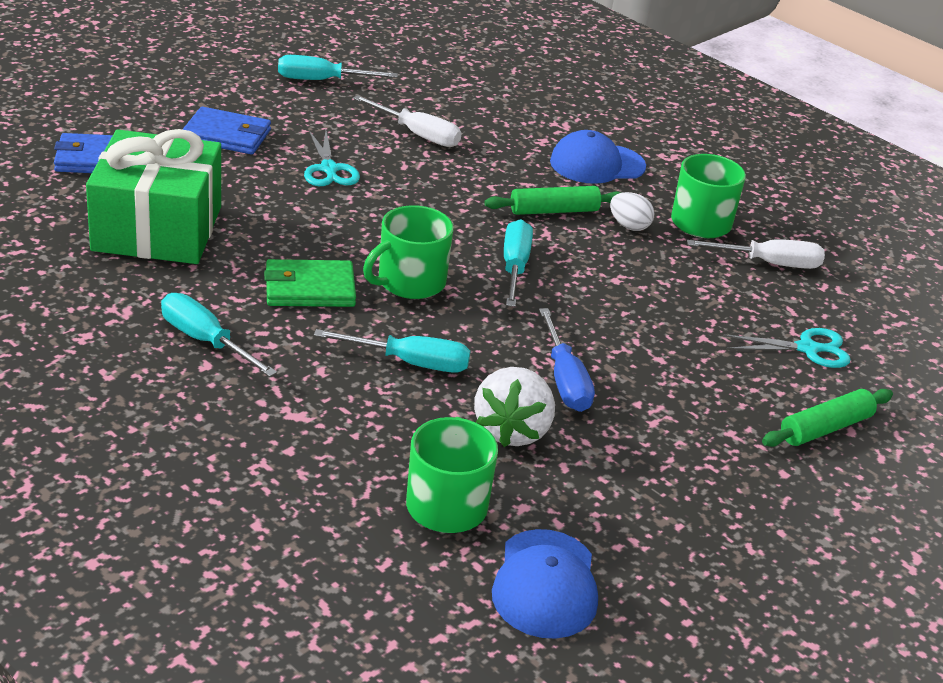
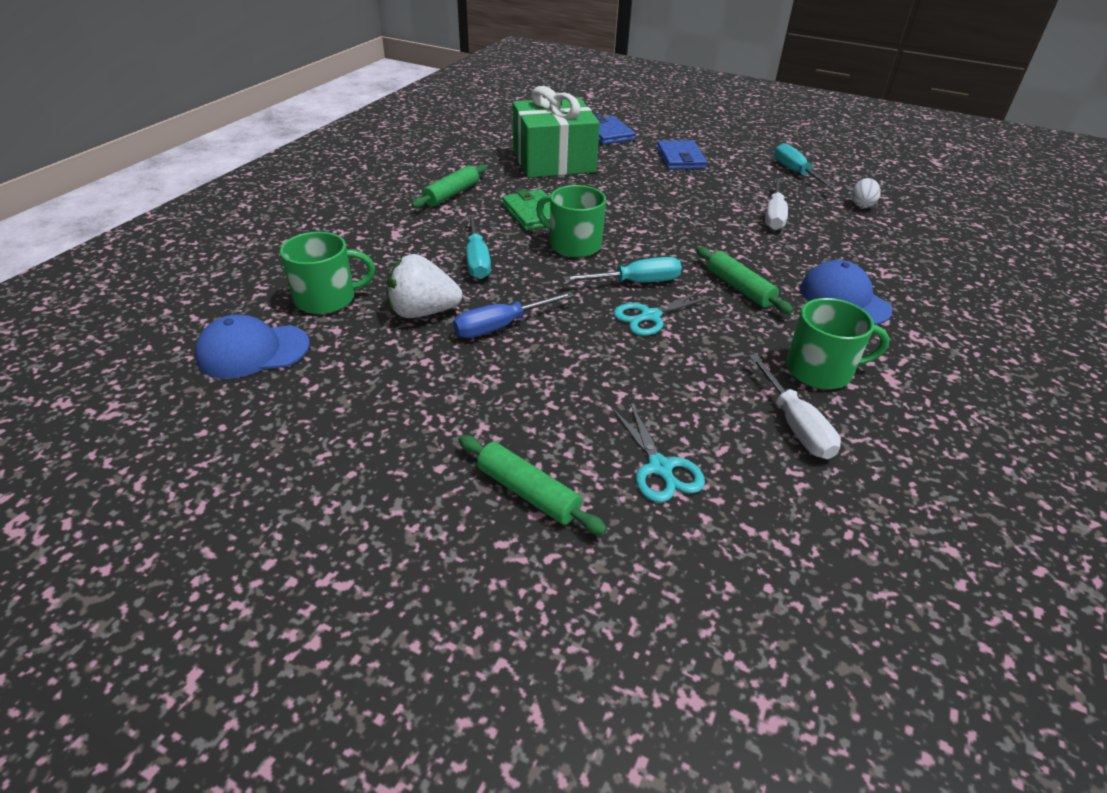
camera: 75 degrees right, 5 degrees up
(205, 341) = (451, 194): turquoise screwdriver -> green rolling pin
(329, 169) = (682, 194): turquoise scissors -> turquoise scissors (650, 316)
(629, 226) = (761, 329): white egg -> white egg (861, 205)

